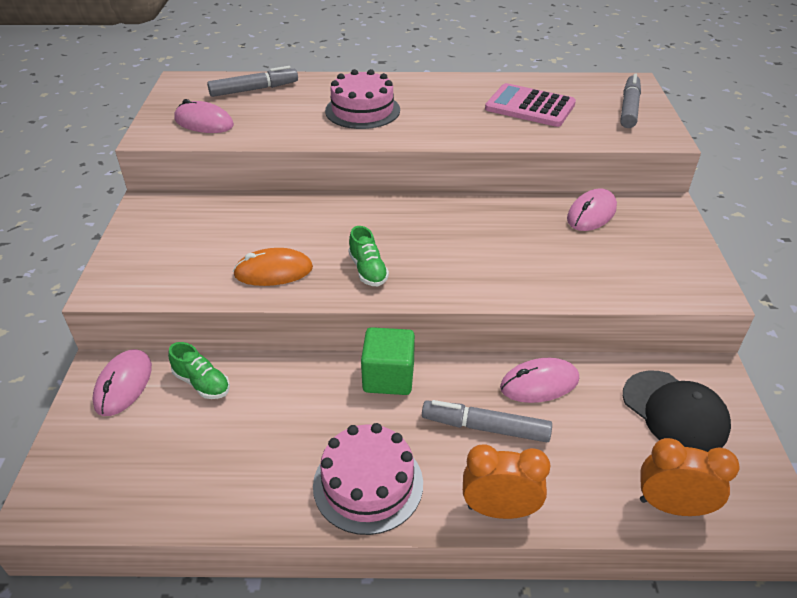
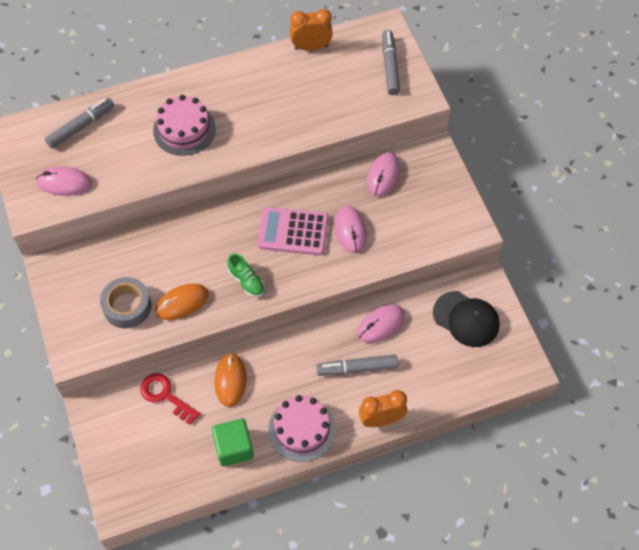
camera: 20 degrees left, 20 degrees up
(123, 384) = (114, 414): pink mouse -> pink mouse (350, 230)
(202, 383) = (165, 396): green shoe -> red key
(205, 258) = (127, 306): none -> grey tape
(297, 390) = (230, 380): none -> orange mouse
(388, 377) = (284, 351): green cube -> green cube (234, 448)
(530, 107) = (314, 86): pink calculator -> pink calculator (293, 231)
(671, 506) = (474, 385): orange clock -> orange clock (311, 47)

